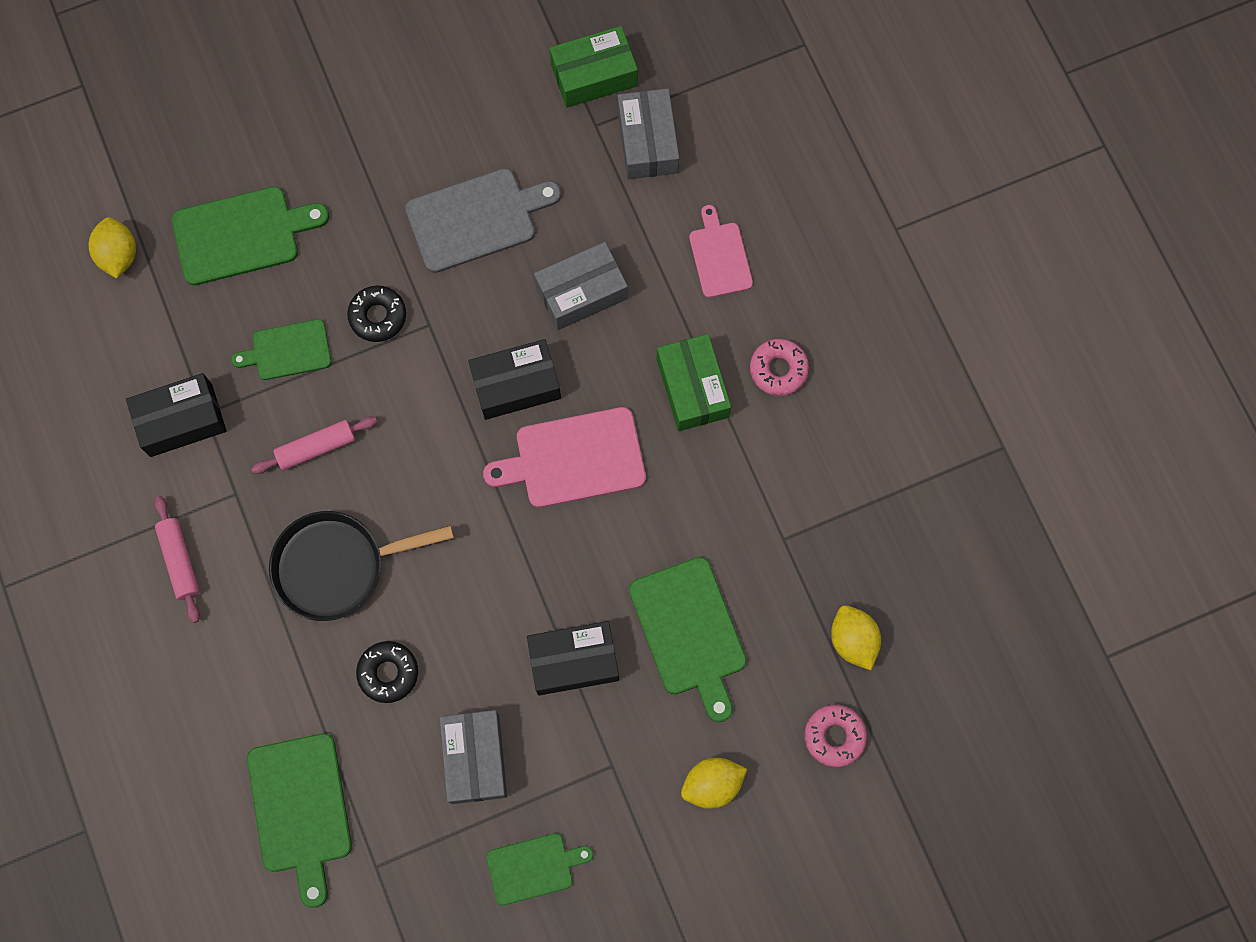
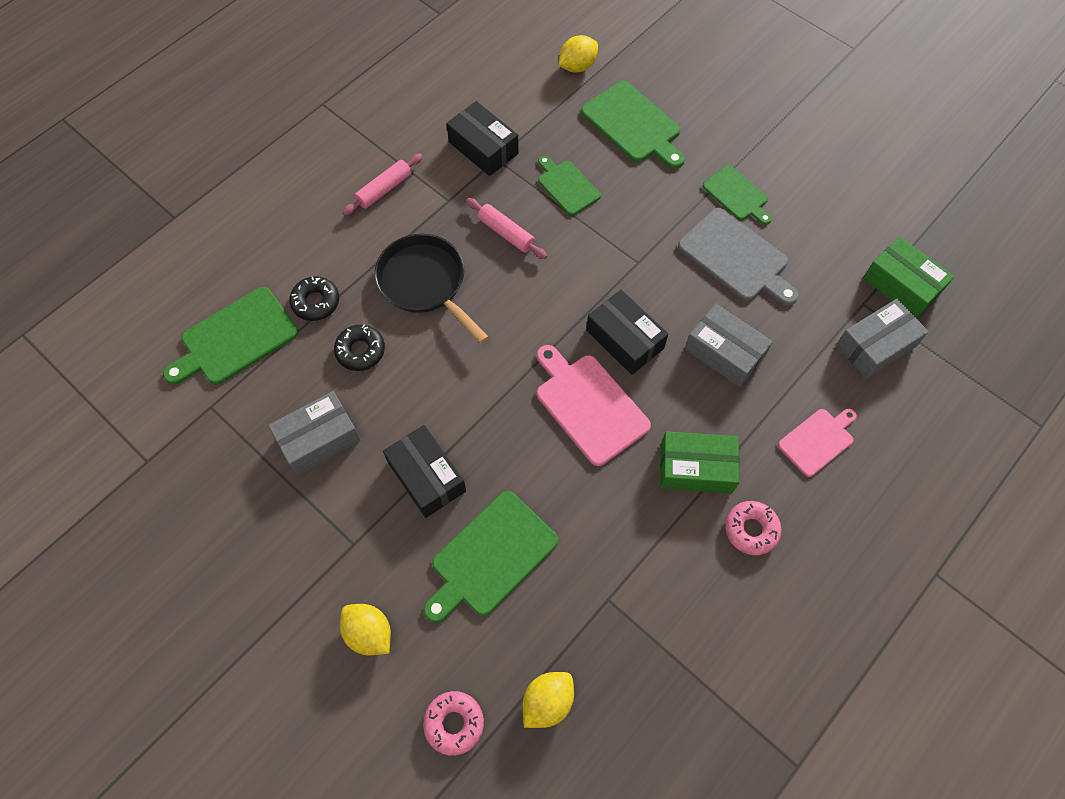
camera: 65 degrees right, 10 degrees down
(378, 316) = (624, 228): black donut -> black donut (316, 302)
(533, 868) = (247, 520): green cutting board -> green cutting board (737, 195)
(692, 388) = (696, 468): green box -> green box turned 45 degrees clockwise

